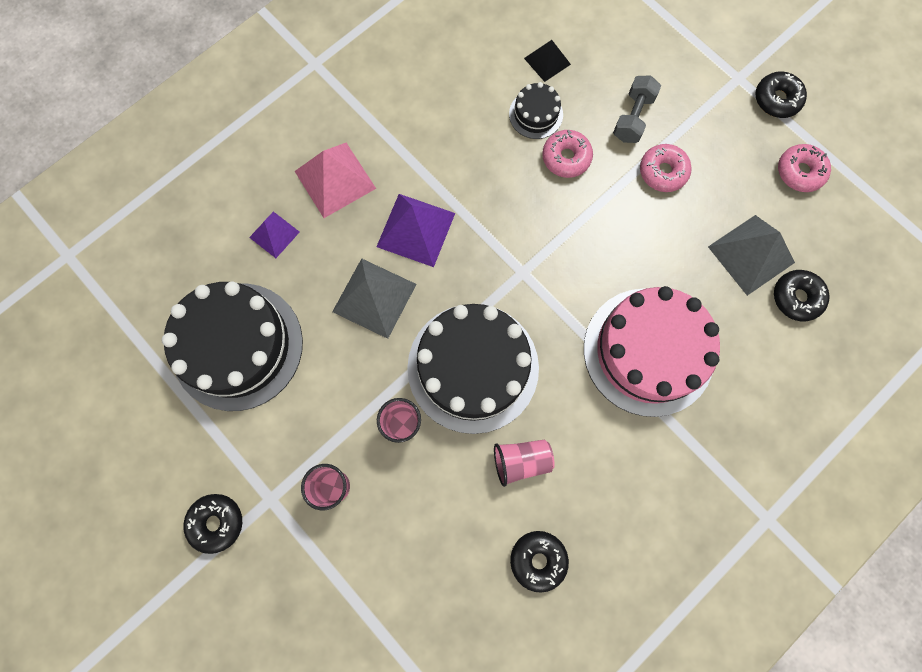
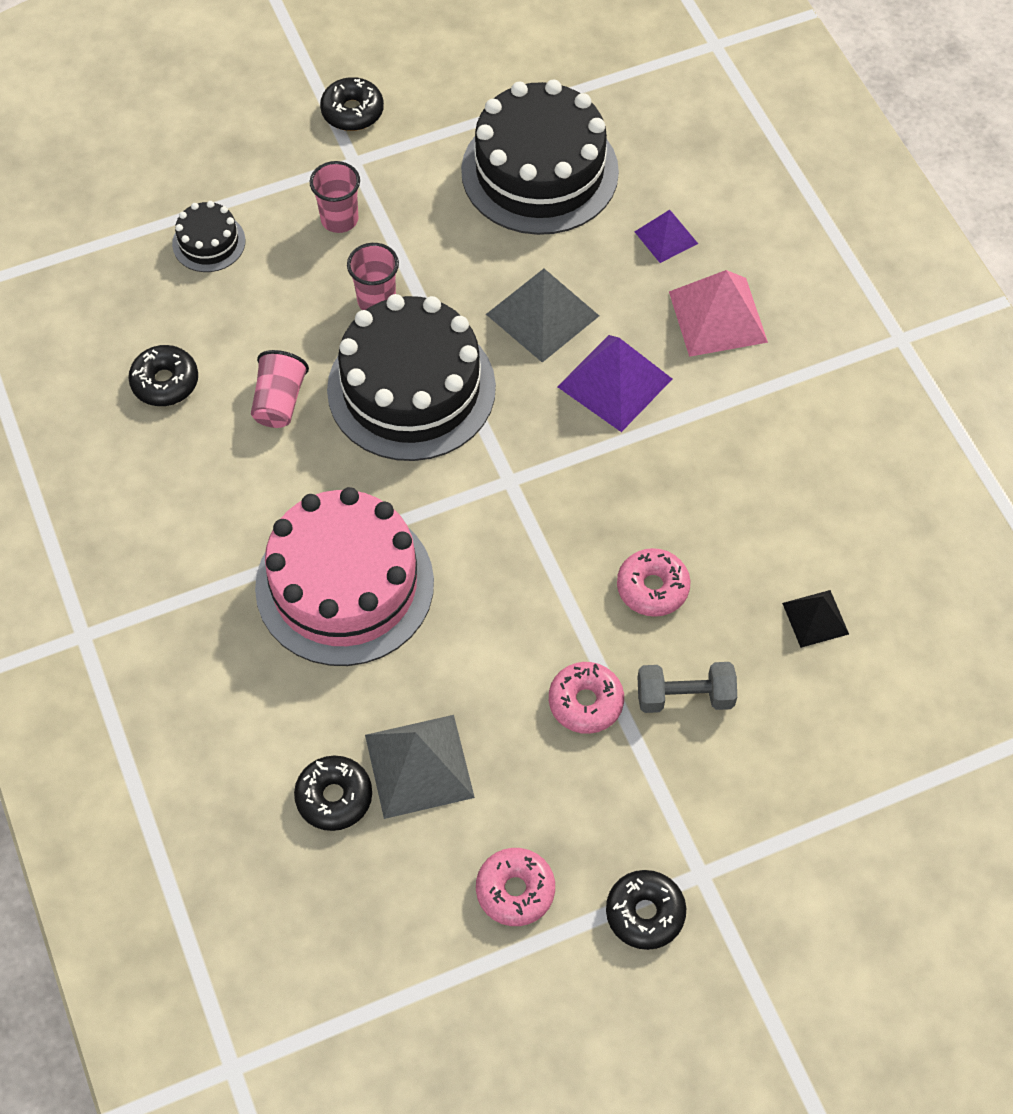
camera: 110 degrees right, 15 degrees down
(536, 114) = (733, 574): black cake -> black cake (209, 242)
(632, 118) = (684, 696): grey dumbbell -> grey dumbbell turned 45 degrees counterclockwise

